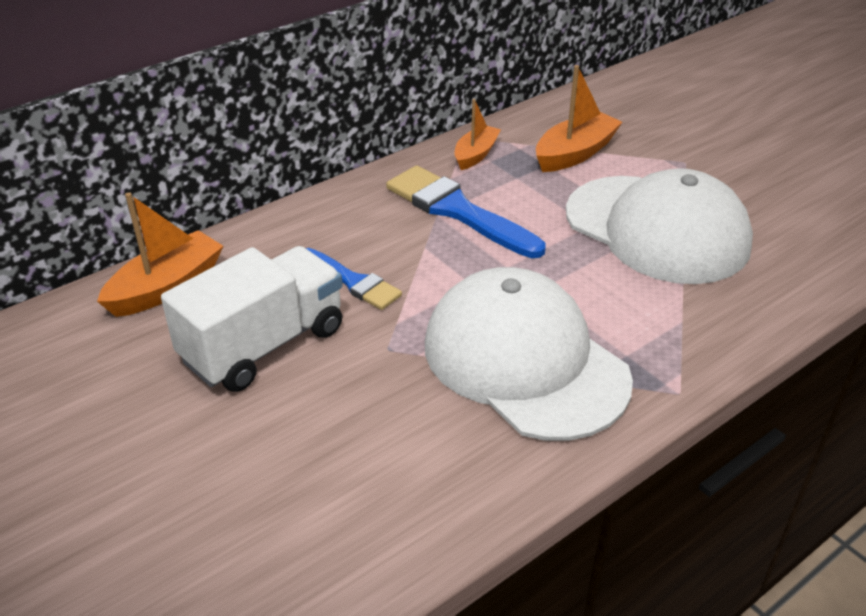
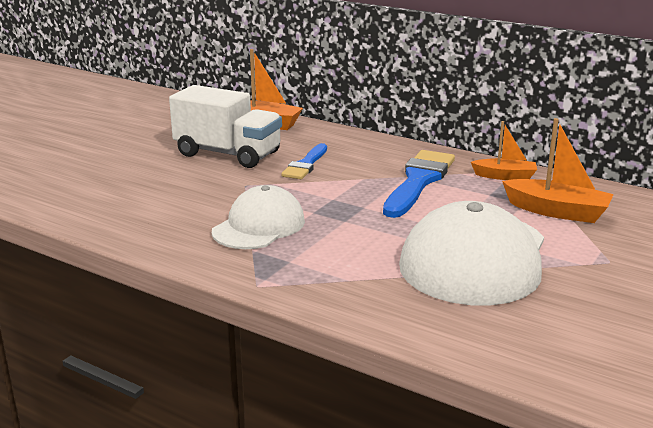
camera: 70 degrees right, 15 degrees down
(524, 361) = (259, 226): white cap -> white cap, size x0.61

